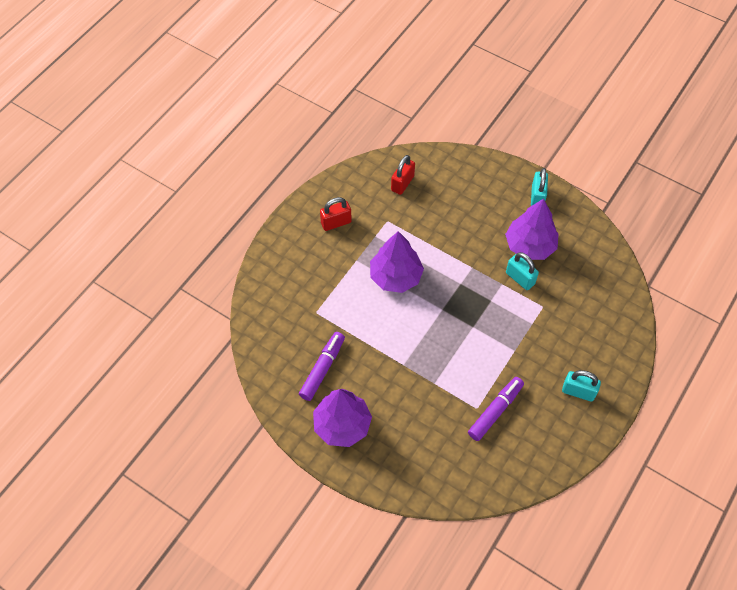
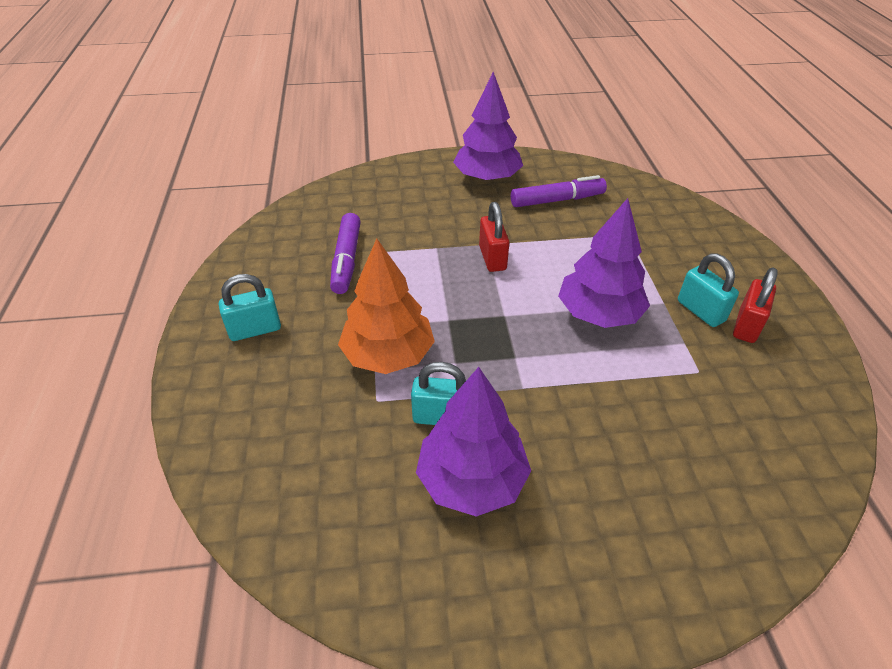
camera: 140 degrees right, 15 degrees down
(322, 369) = (557, 200): purple marker -> purple marker turned 90 degrees counterclockwise
(402, 183) = (759, 440): red padlock -> red padlock (492, 258)
(520, 326) = (388, 355): none -> orange tree
(537, 197) = (543, 592): turquoise padlock -> turquoise padlock (700, 311)

